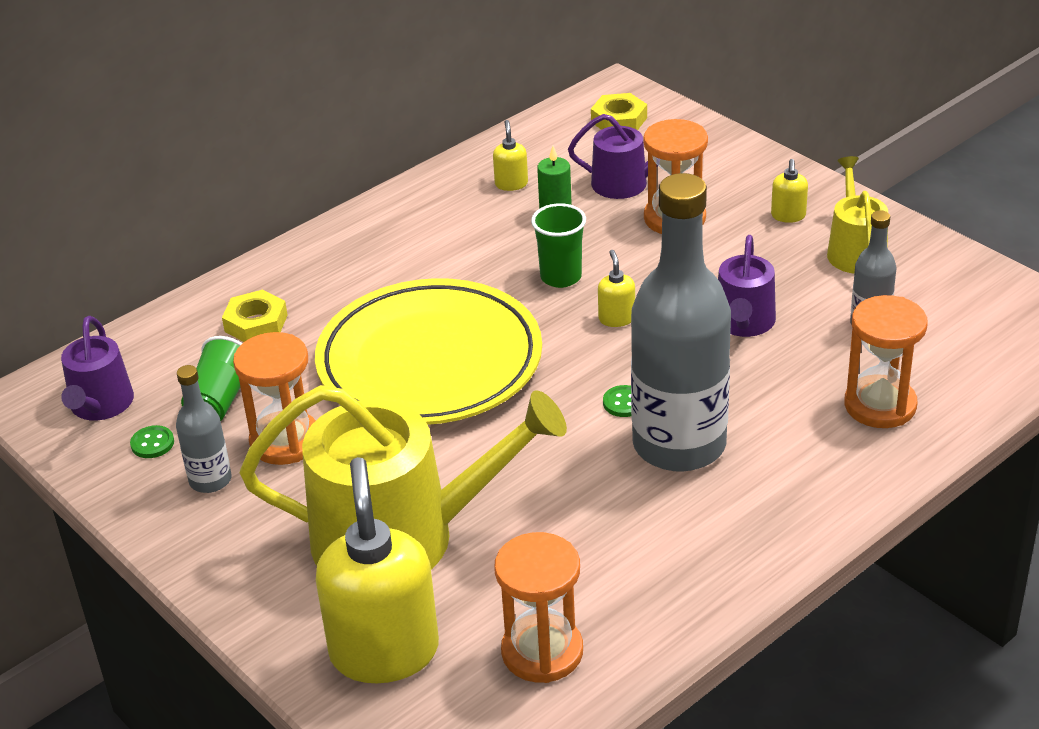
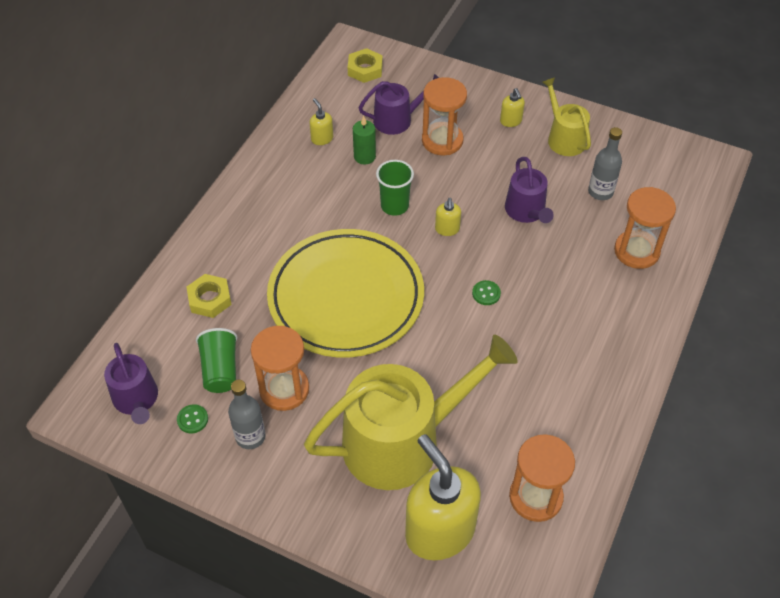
camera: 25 degrees left, 15 degrees up
(616, 318) = (447, 229): yellow soap dispenser -> yellow soap dispenser turned 150 degrees counterclockwise
(679, 445) = (536, 316): grey bottle -> none

